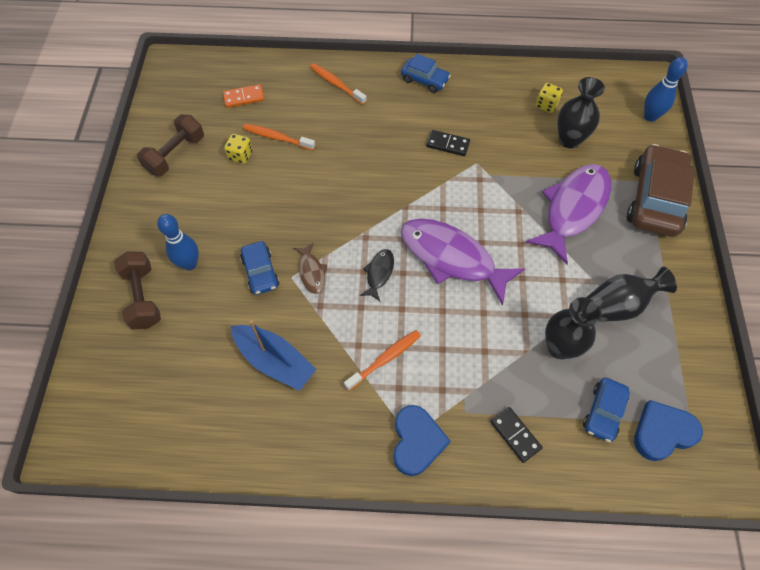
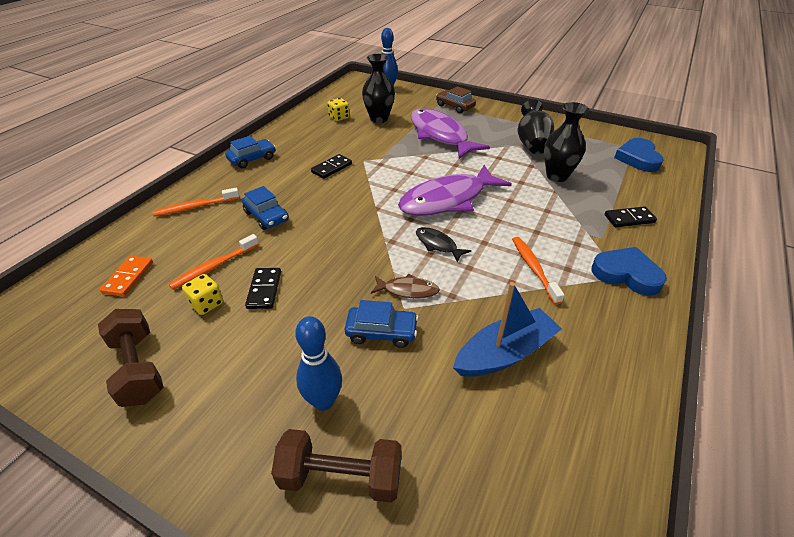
camera: 65 degrees left, 20 degrees down
(268, 180) = (264, 290): none -> black domino
(603, 412) = (617, 175): blue car -> blue car (266, 216)
(655, 199) = (455, 106): brown car -> brown car, size x0.53

